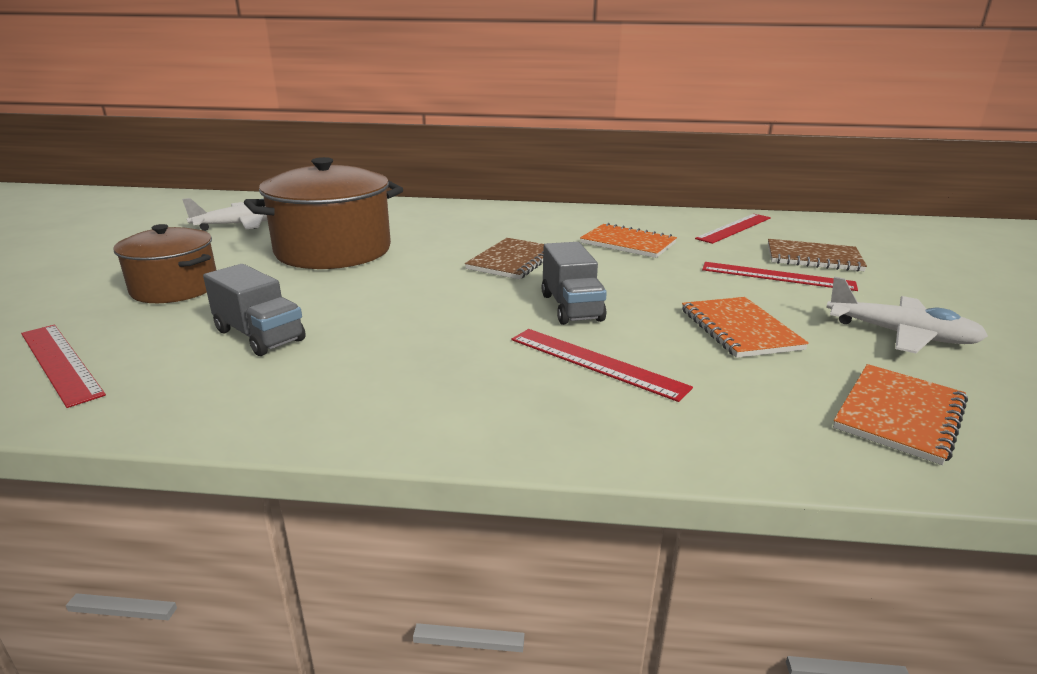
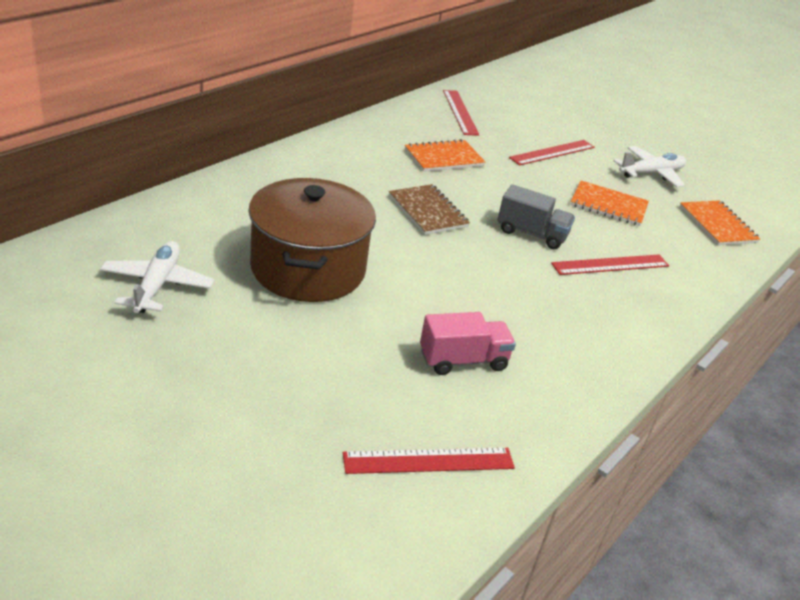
camera: 60 degrees left, 10 degrees up
(175, 288) = (313, 372): brown pot -> none
(259, 335) = (463, 360): grey truck -> pink truck
(813, 258) = (537, 126): brown notebook -> none

